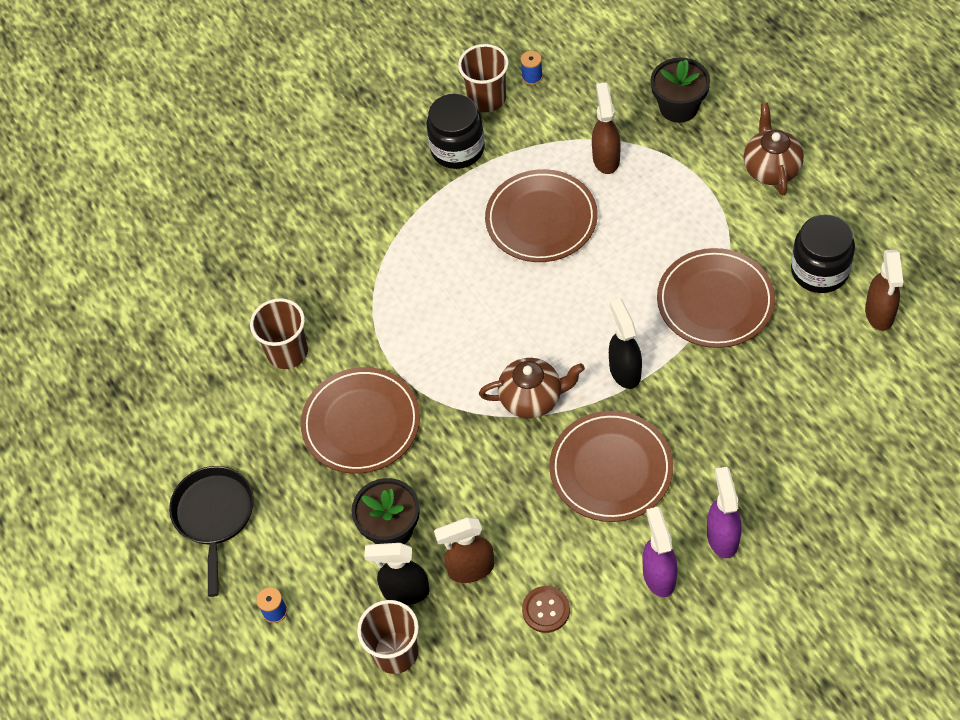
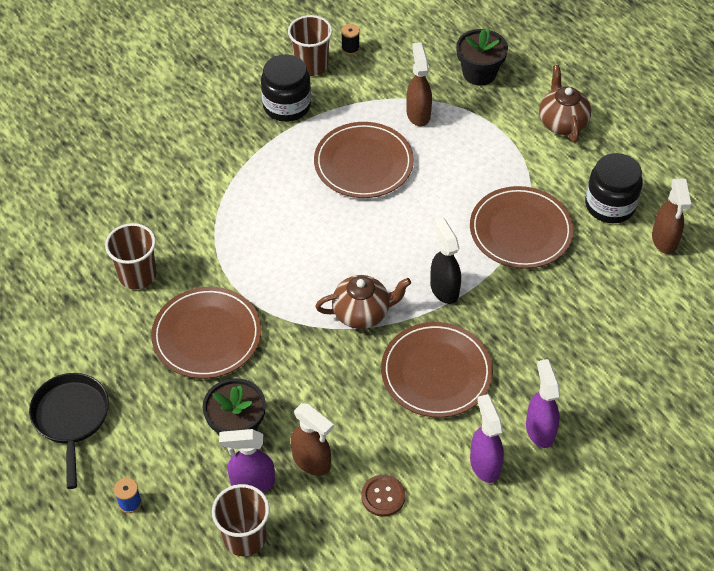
camera: 10 degrees left, 5 degrees down
(405, 591) = (252, 482): black spray bottle -> purple spray bottle
(470, 569) = (312, 461): brown spray bottle -> brown spray bottle turned 120 degrees counterclockwise
(532, 77) = (350, 48): blue spool -> black spool

